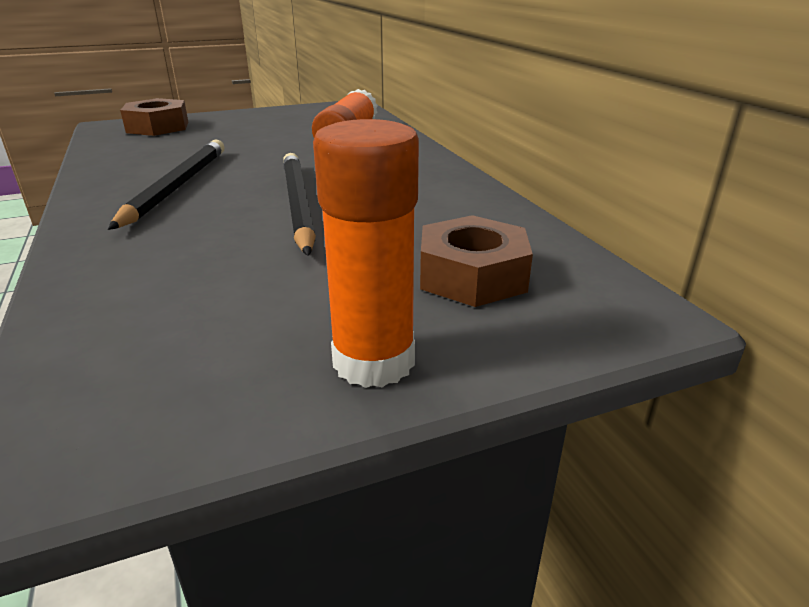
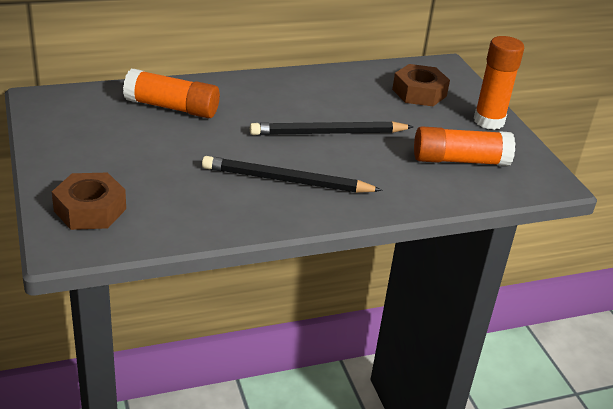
camera: 90 degrees left, 5 degrees up
(196, 311) = (459, 160): none -> orange glue stick

